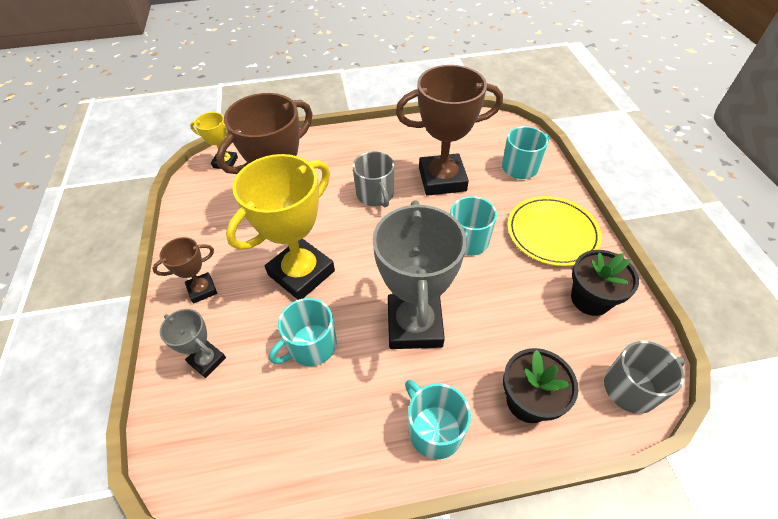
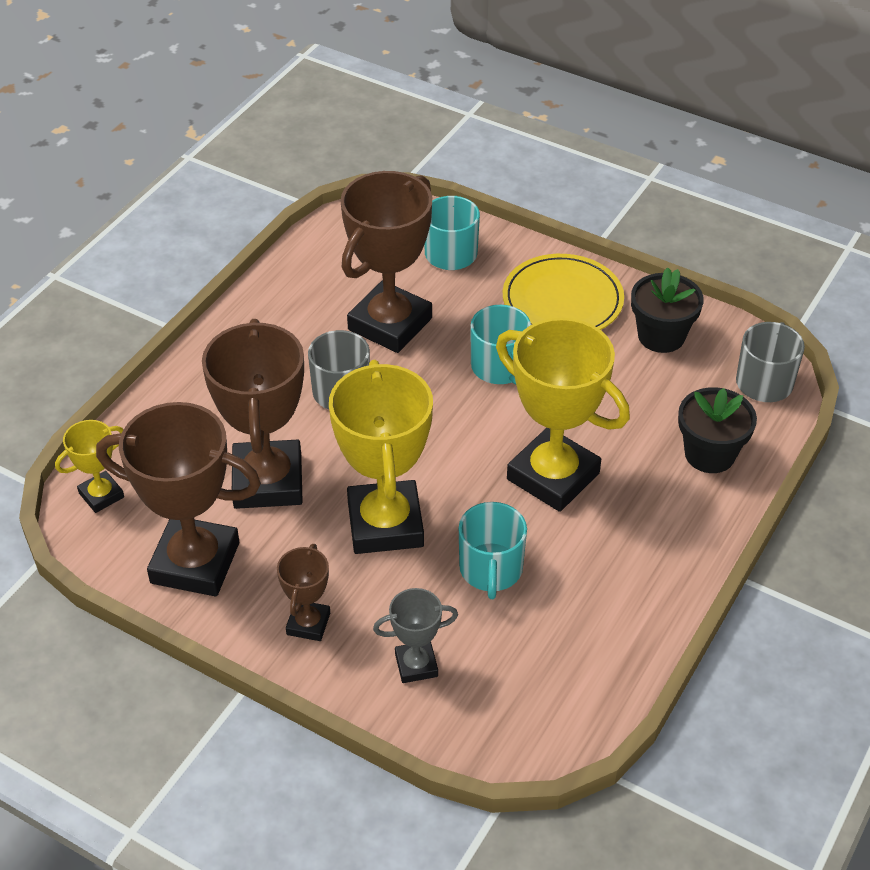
camera: 50 degrees left, 5 degrees down
(209, 219) = (195, 563): none -> brown trophy
(414, 325) = (553, 476): grey trophy -> yellow trophy
(434, 429) = (671, 534): turquoise mug -> none

